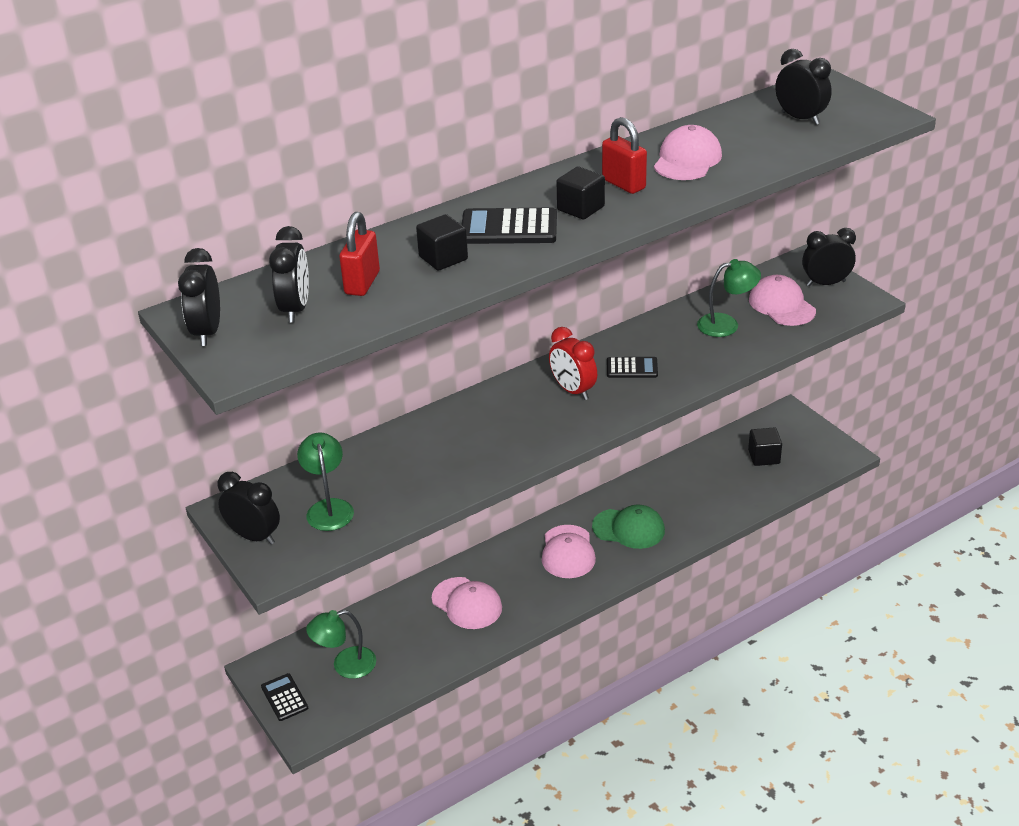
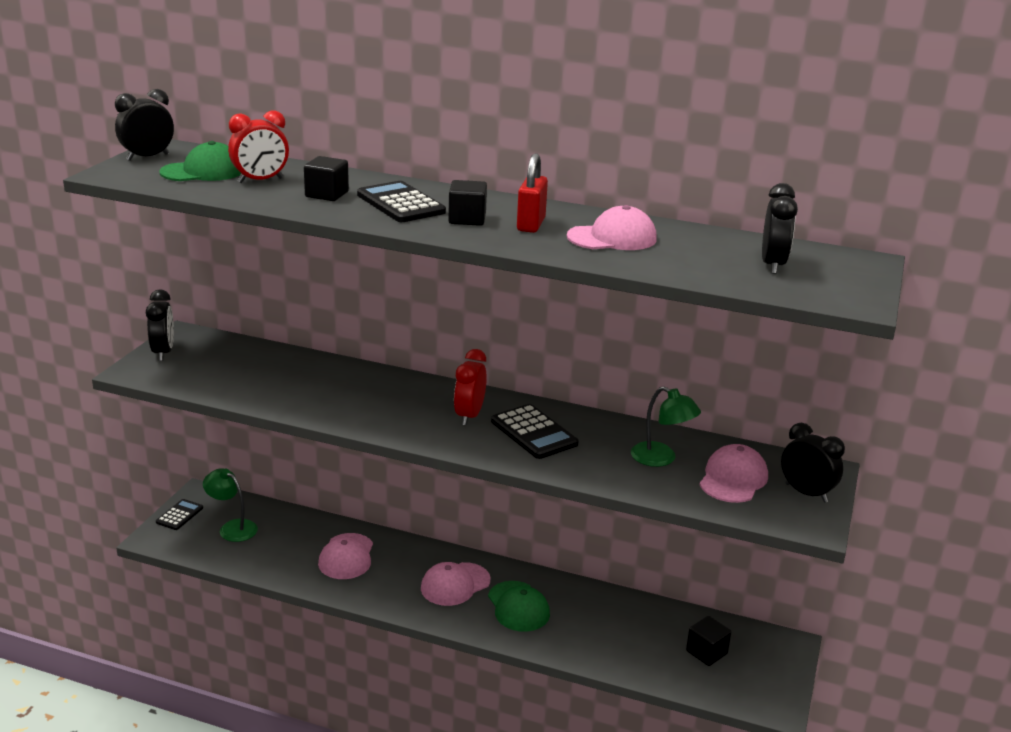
camera: 50 degrees right, 10 degrees down
(295, 309) = (203, 171): black clock -> green cap
(329, 508) = (218, 367): green lamp -> none
(362, 283) = (260, 180): red padlock -> red clock
(632, 368) = (533, 433): black calculator -> black calculator, size x1.63

